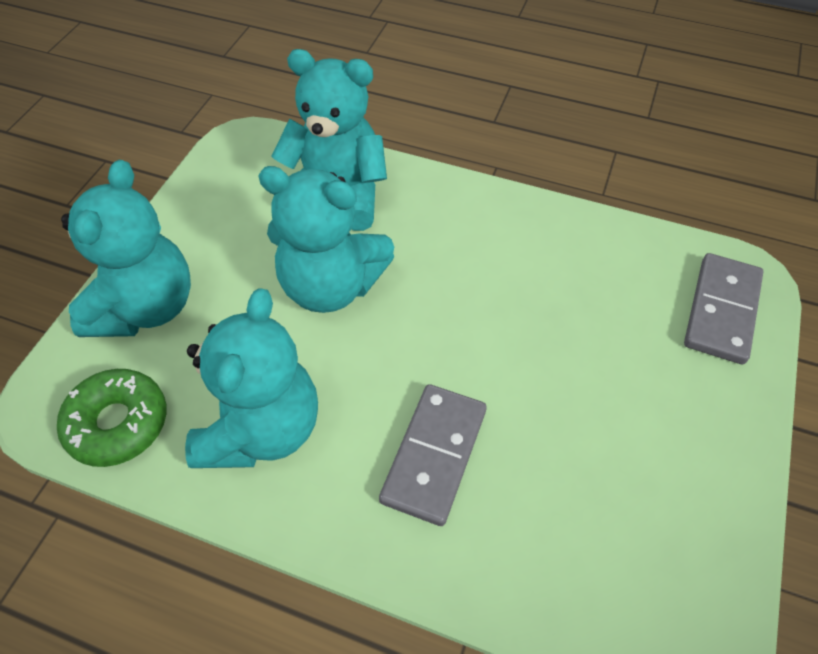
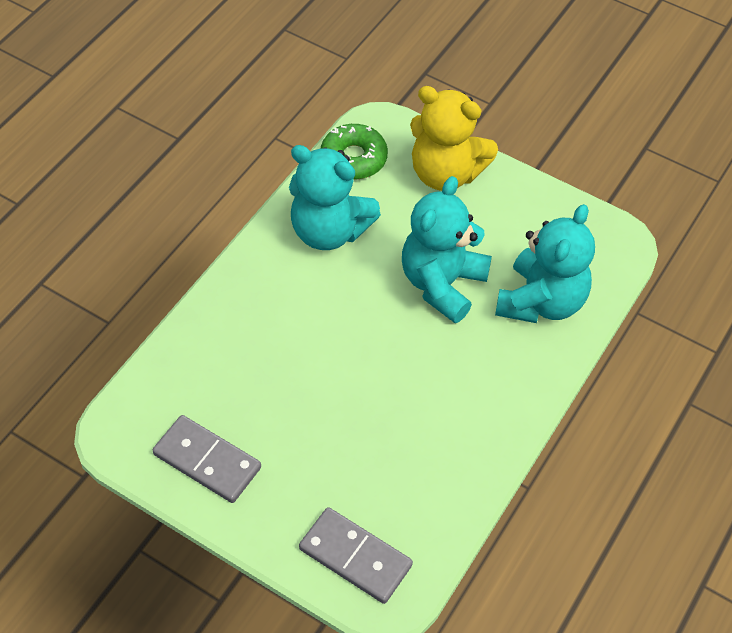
camera: 100 degrees right, 0 degrees up
(146, 307) = (445, 173): turquoise teddy bear -> yellow teddy bear
(434, 455) = (283, 322): grey domino -> grey domino (207, 461)

